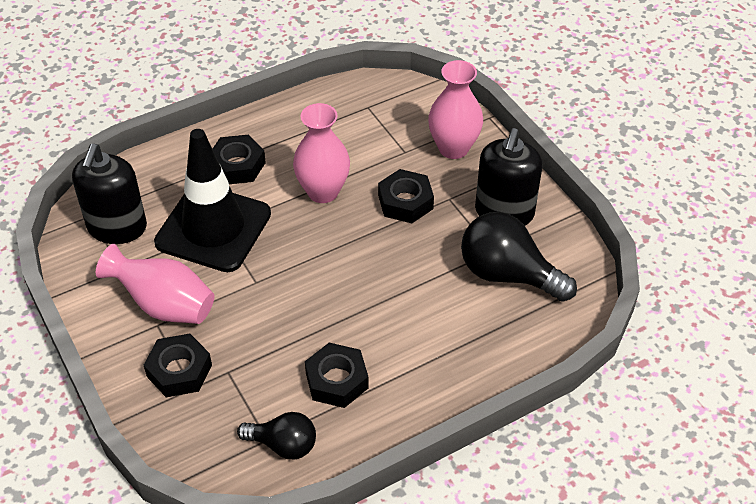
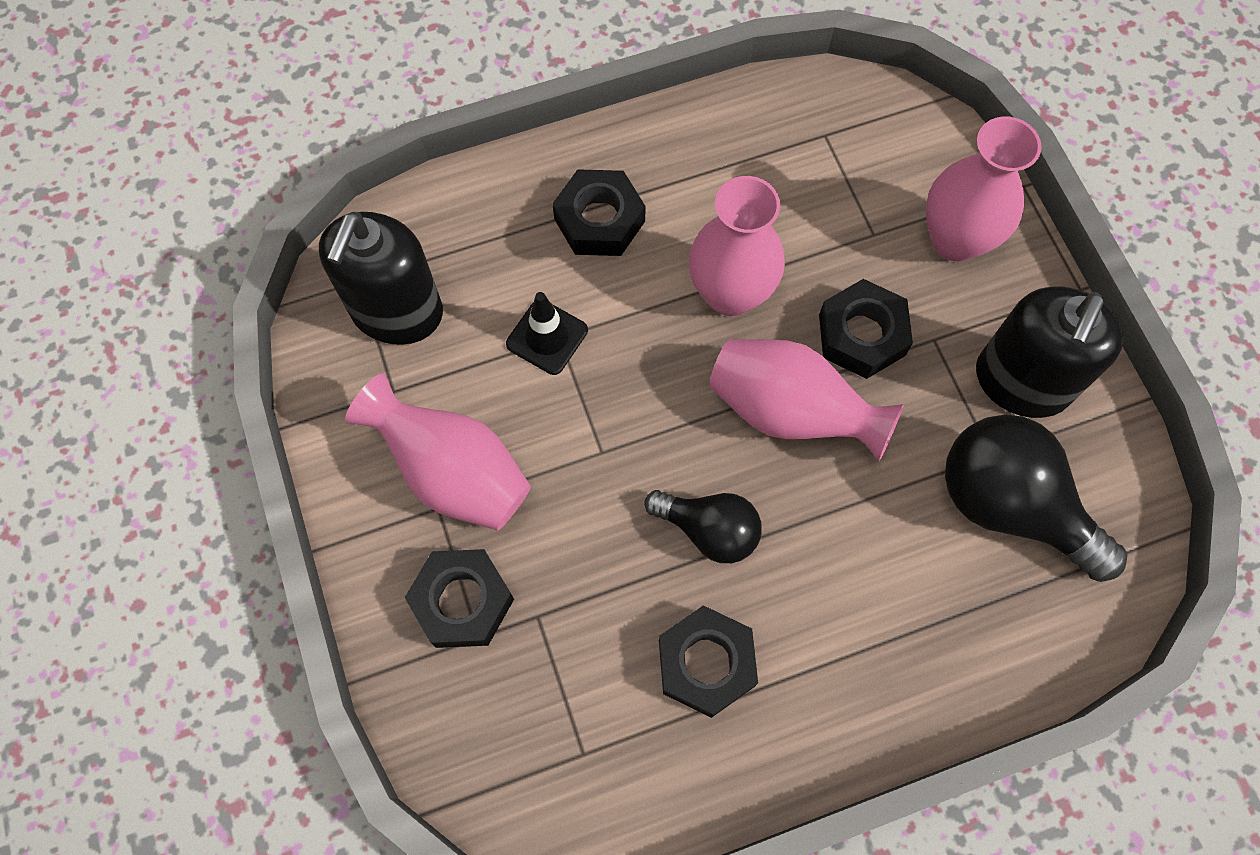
camera: 10 degrees right, 20 degrees up
(213, 228) = (547, 337): black traffic cone -> black traffic cone, size x0.43
(283, 445) = (607, 770): black light bulb -> black light bulb (709, 530)
(368, 246) = (790, 412): none -> pink vase

